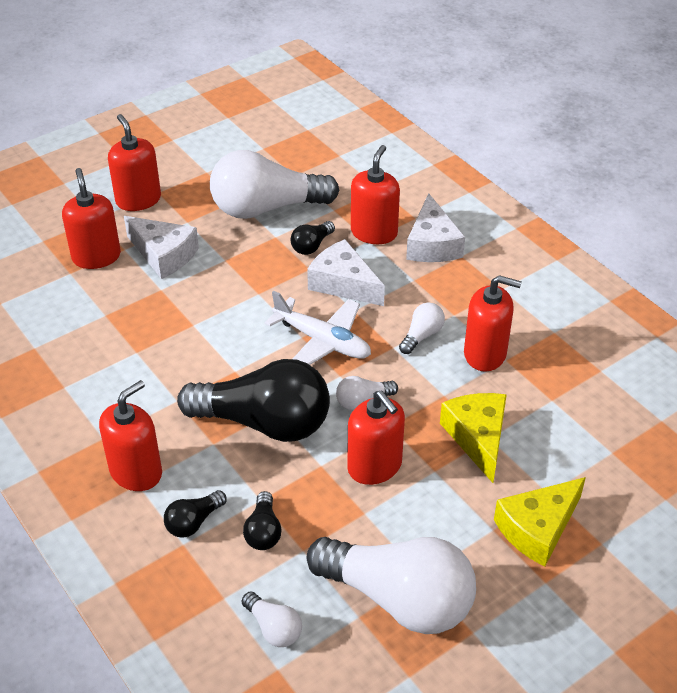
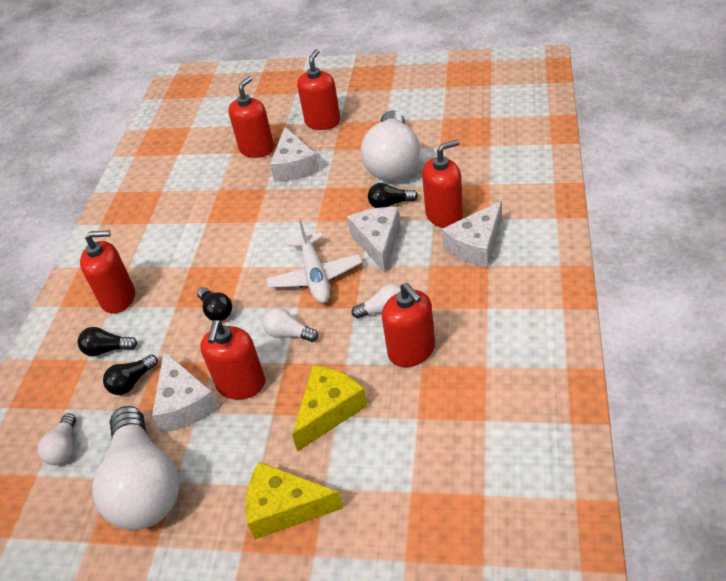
camera: 50 degrees right, 0 degrees up
(264, 423) = (216, 311): black light bulb -> black light bulb, size x0.43
(266, 208) = (393, 163): white light bulb -> white light bulb turned 120 degrees counterclockwise
(342, 514) = (184, 403): none -> white cheese

